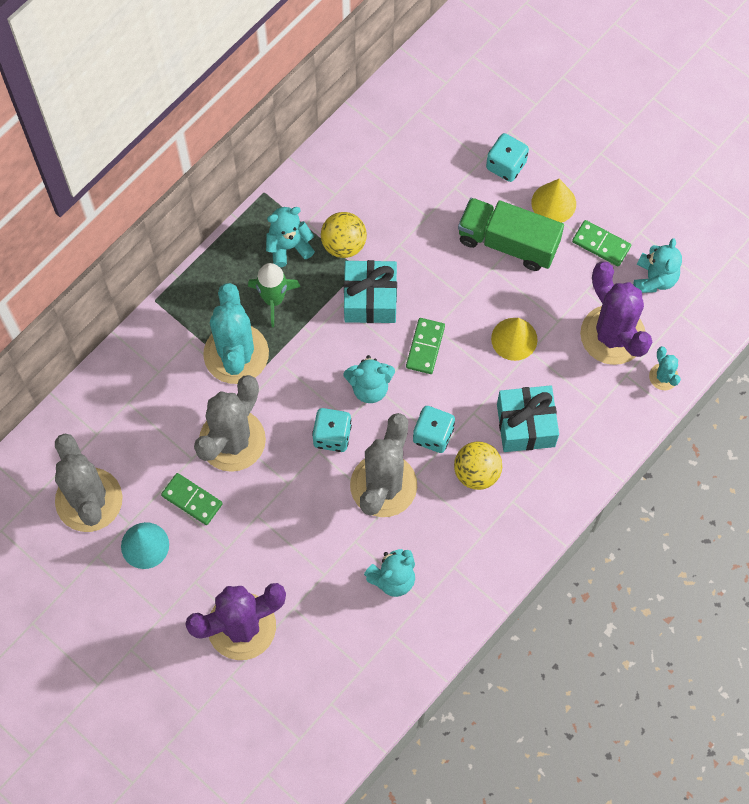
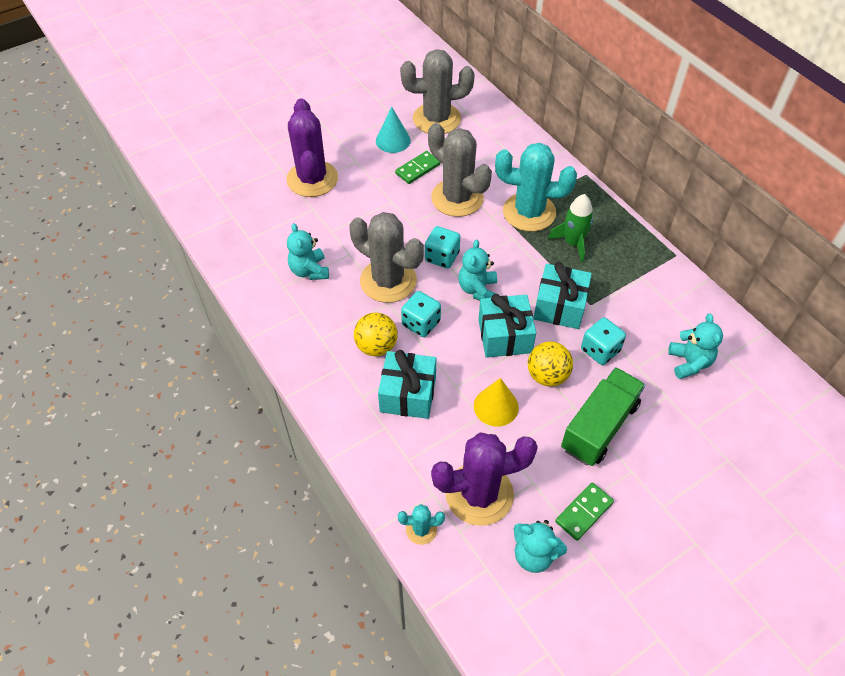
camera: 105 degrees right, 15 degrees down
(288, 246) = (620, 261): turquoise teddy bear -> turquoise teddy bear (689, 362)
(344, 244) = (617, 299): yellow ball -> yellow ball (547, 375)
(425, 347) = (504, 336): green domino -> turquoise gift
(506, 165) = (688, 447): turquoise dice -> turquoise dice (600, 350)
(553, 203) = (639, 479): yellow cone -> none

